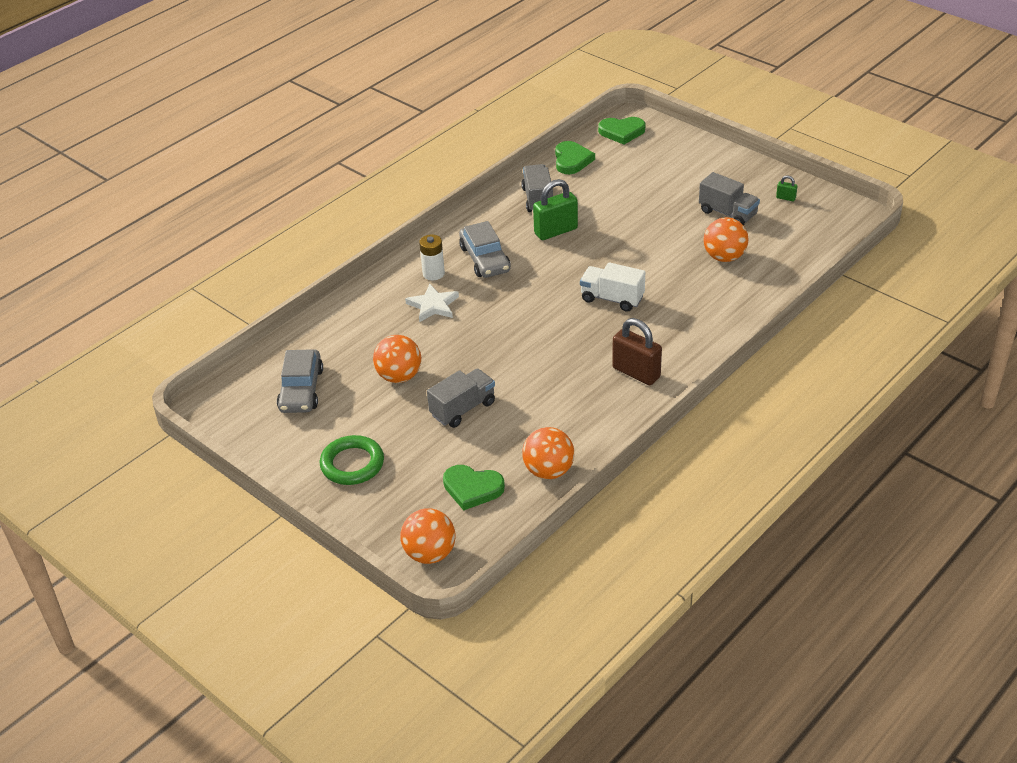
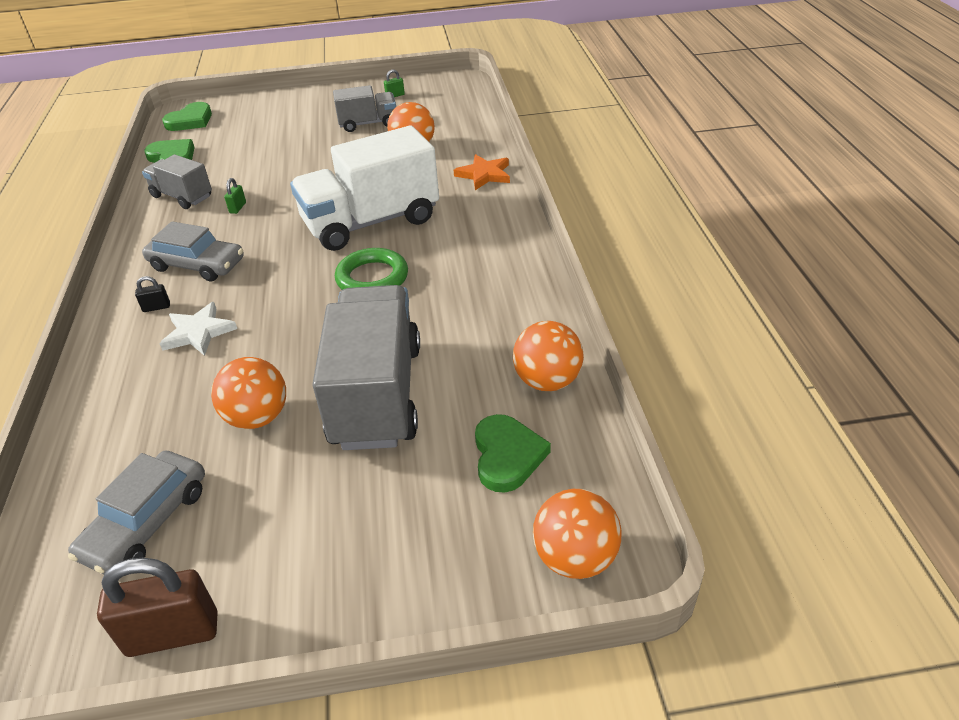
camera: 50 degrees left, 0 degrees up
(301, 390) = (146, 522): grey car -> grey car turned 75 degrees clockwise
(352, 464) = (338, 546): green ring -> green ring (372, 278)
(433, 273) = (156, 307): white battery -> black padlock
(463, 409) = (377, 394): grey truck -> grey truck, size x1.86
(472, 488) = (507, 455): green heart -> green heart turned 60 degrees counterclockwise
(556, 231) = (238, 208): green padlock -> green padlock, size x0.45
(612, 299) = (371, 222): white truck -> white truck, size x1.86
(636, 373) = (483, 257): brown padlock -> brown padlock (173, 634)
(734, 313) = (484, 175): none -> orange star

